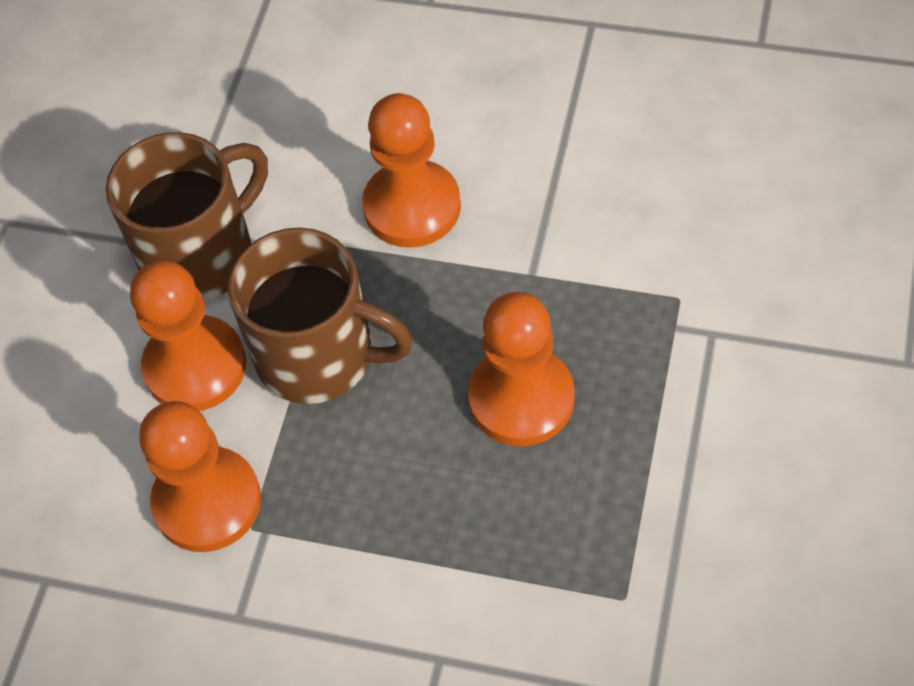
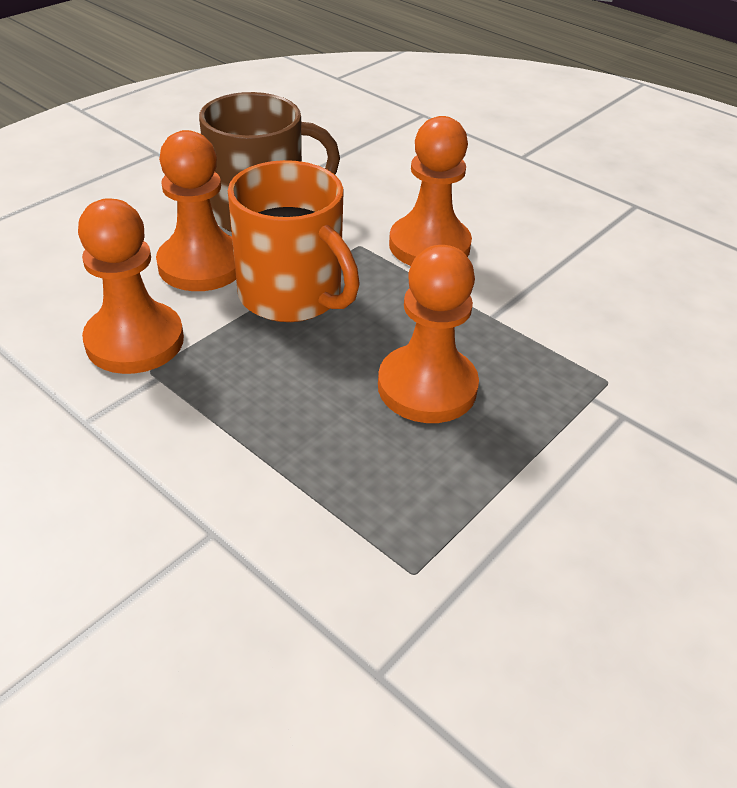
camera: 20 degrees right, 15 degrees down
(319, 356) = (292, 295): brown mug -> orange mug

